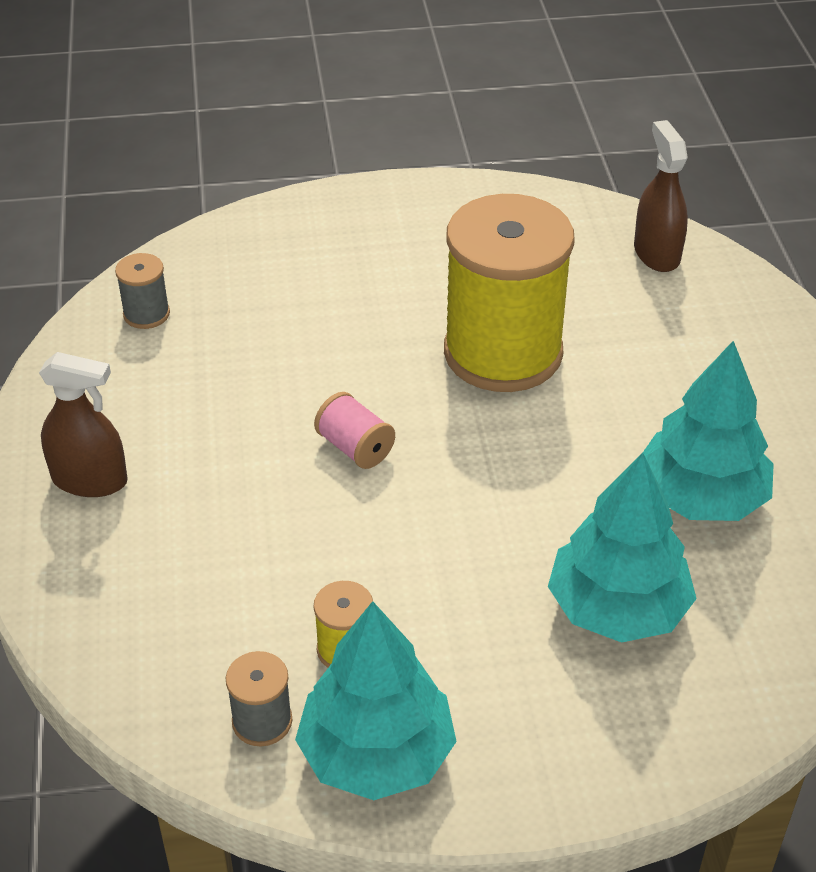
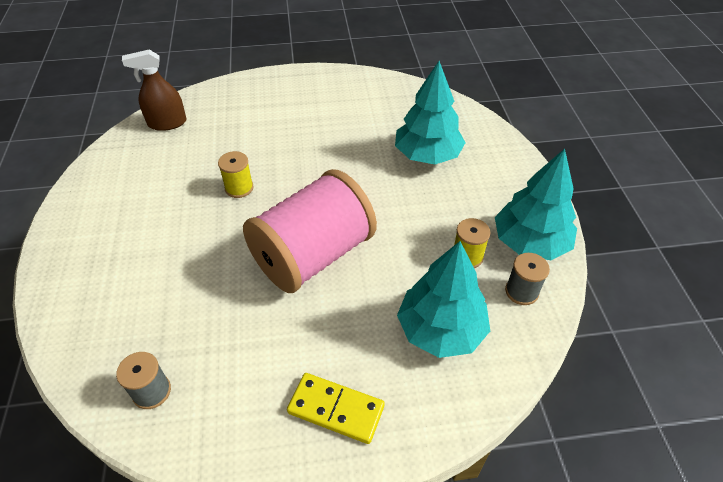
camera: 90 degrees left, 5 degrees up
(90, 480) = (336, 409): brown spray bottle -> yellow domino
(355, 448) = (313, 255): pink spool -> pink spool, size x2.49
(503, 353) = (239, 188): yellow spool -> yellow spool, size x0.40
(700, 497) = (356, 124): turquoise tree -> turquoise tree (441, 330)

